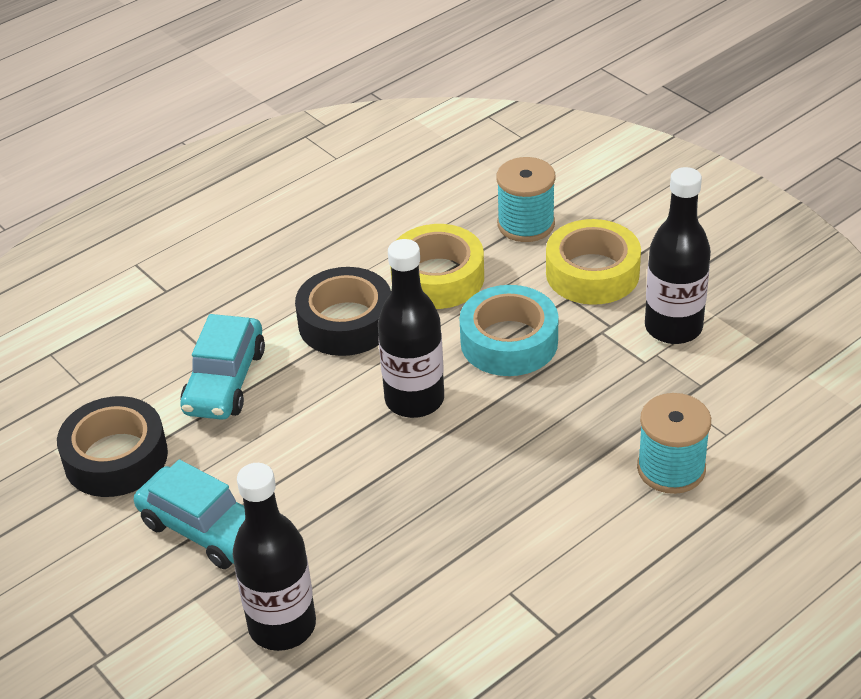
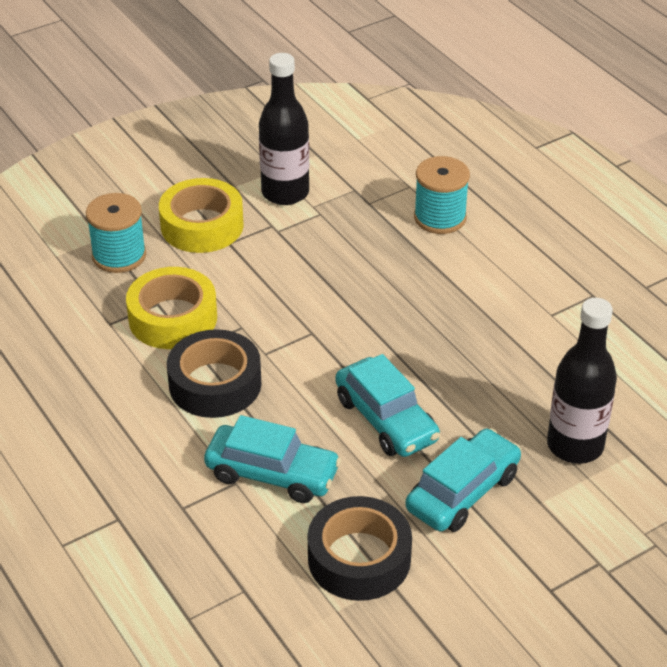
camera: 85 degrees left, 0 degrees up
(308, 457) = (386, 419): none -> turquoise car
(414, 400) = (331, 347): black bottle -> none
(509, 342) = (274, 284): turquoise tape -> none

